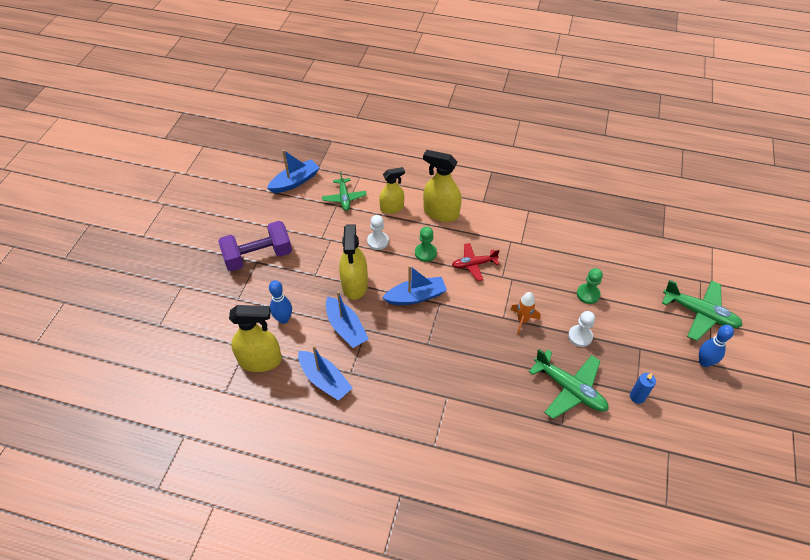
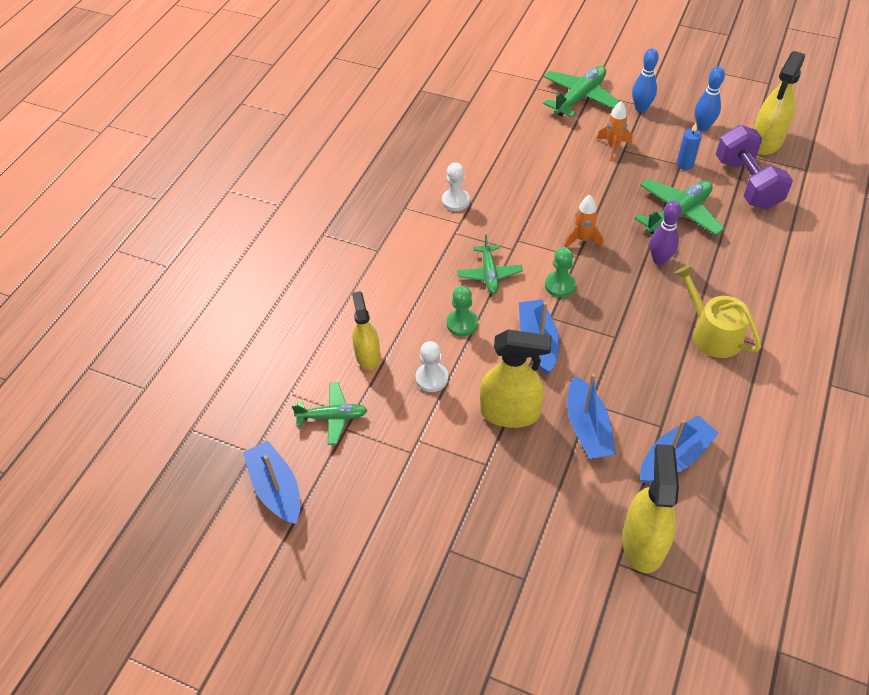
camera: 80 degrees left, 0 degrees up
(258, 256) = (438, 547): purple dumbbell -> purple dumbbell (747, 183)
(283, 319) = (568, 509): blue bowling pin -> blue bowling pin (703, 127)
(346, 328) = (587, 428): blue boat -> blue boat turned 105 degrees clockwise
(441, 213) = (390, 298): yellow spray bottle -> yellow spray bottle (766, 142)
(441, 409) = (712, 333): none -> yellow watering can
(474, 264) = (489, 274): red plane -> green plane
(512, 374) = (659, 260): none -> purple bowling pin
(580, 336) = (607, 194): white pawn -> white pawn (455, 201)
(588, 294) = (547, 177): green pawn -> green pawn (560, 285)
(641, 340) = (613, 147): none -> orange rocket

